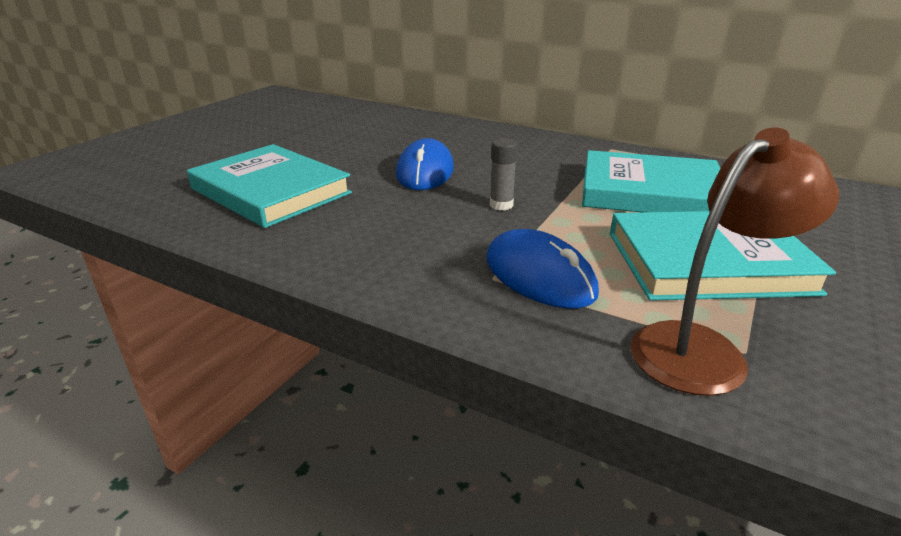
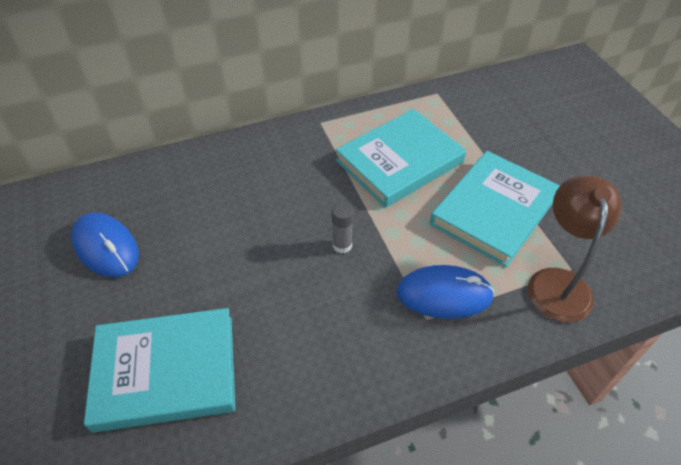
camera: 50 degrees left, 20 degrees up
(425, 172) = (242, 248): blue mouse -> blue mouse (106, 247)

